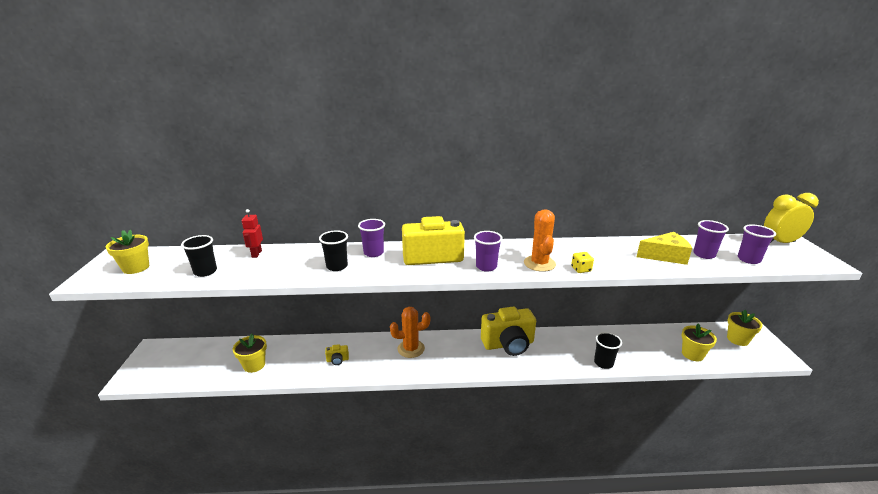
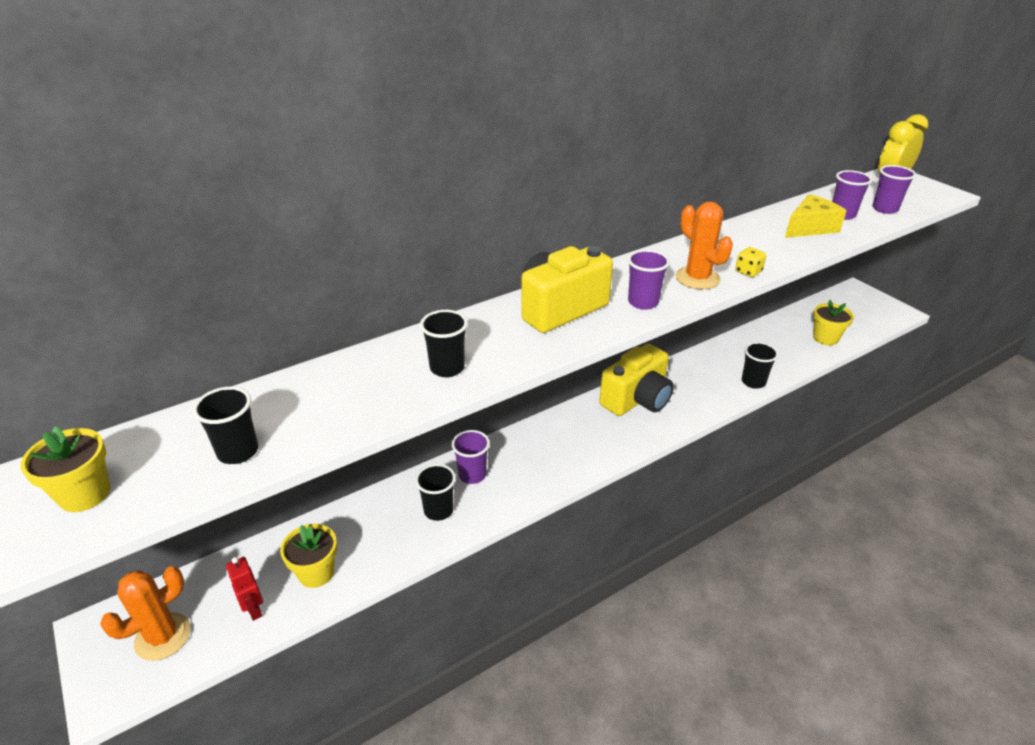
camera: 30 degrees left, 10 degrees up
(256, 254) = (288, 391): red robot -> red robot (253, 609)
(337, 360) = (438, 510): yellow camera -> black cup
(373, 253) = (474, 330): purple cup -> purple cup (472, 475)
(411, 349) = (524, 453): orange cactus -> orange cactus (163, 636)
(737, 339) = (851, 306): yellow flower pot -> none

